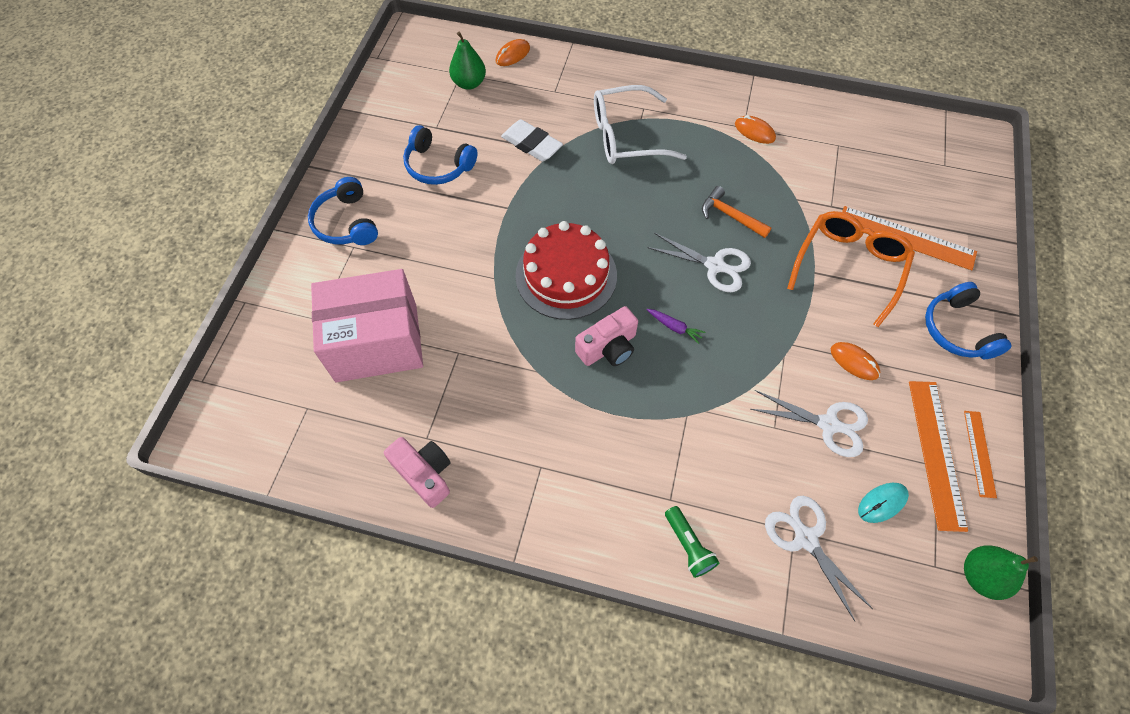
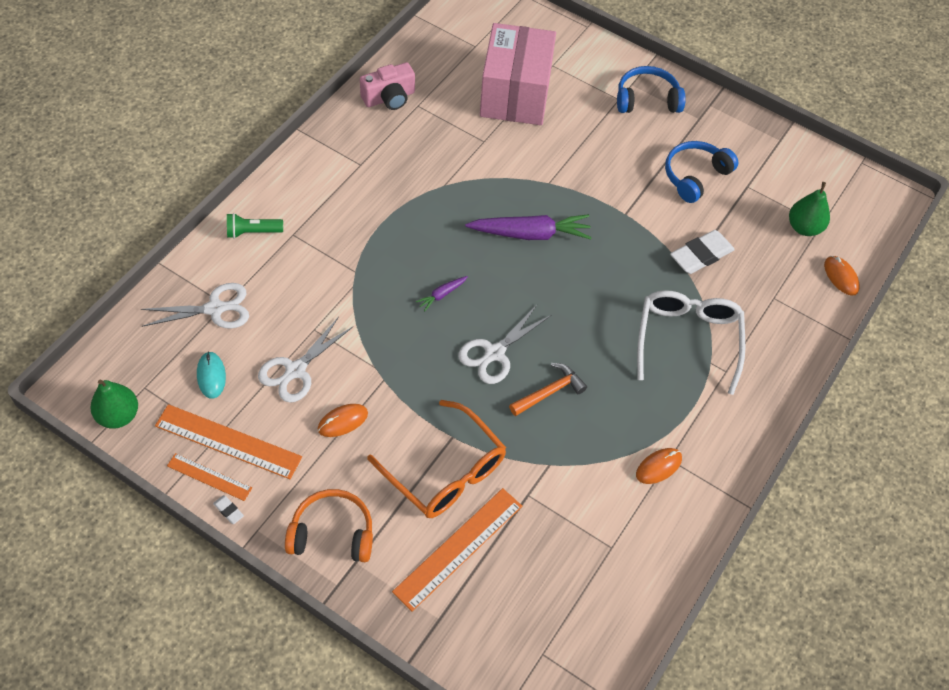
camera: 105 degrees right, 5 degrees down
(566, 275) = (530, 234): red cake -> purple carrot
(608, 347) = (443, 240): pink camera -> none
(957, 330) = (332, 533): blue headphones -> orange headphones
(996, 421) = (228, 511): none -> white eraser

